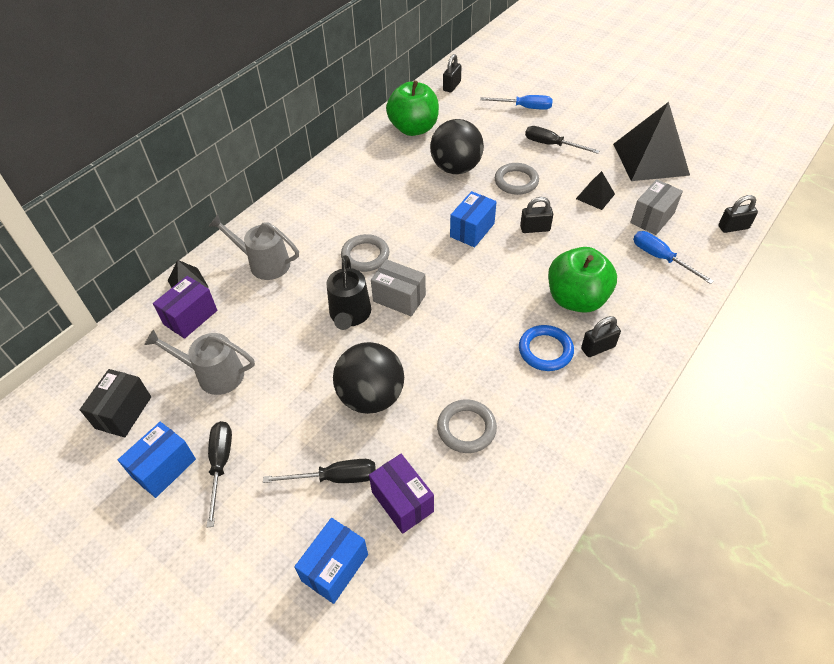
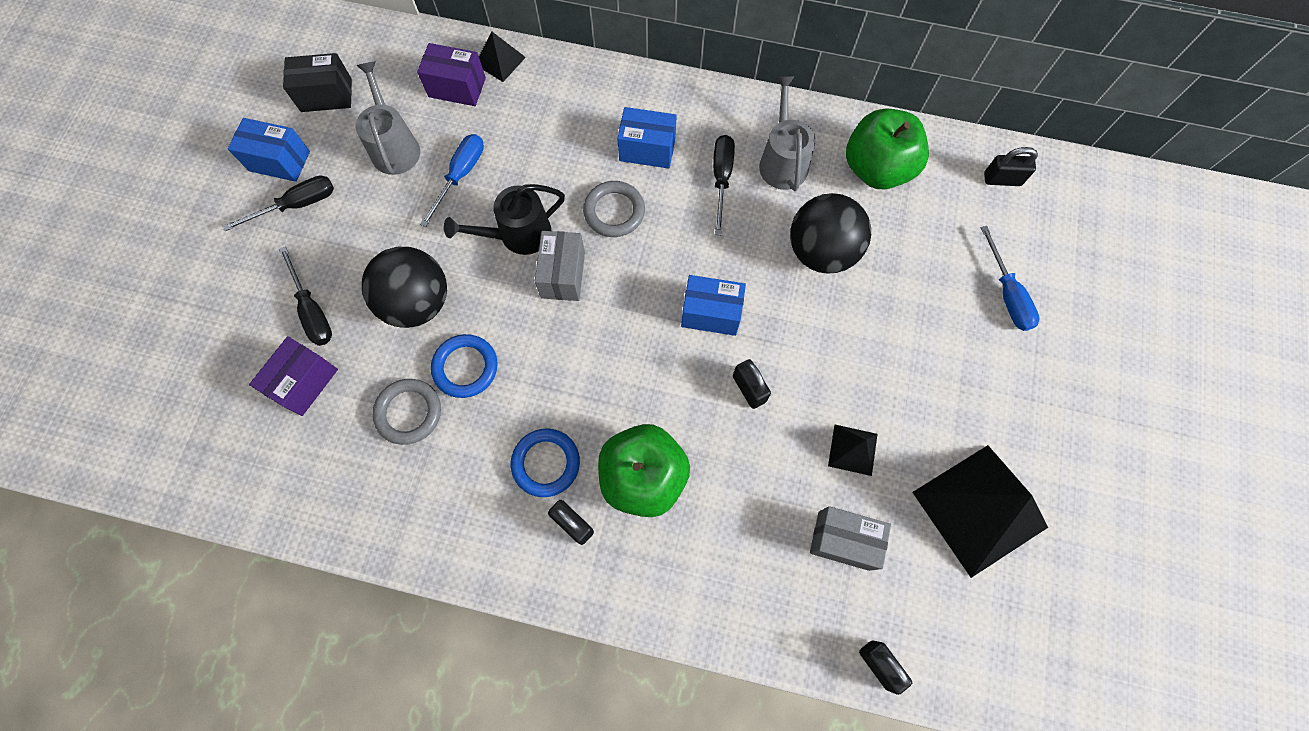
camera: 65 degrees right, 20 degrees up
(264, 263) = (558, 116): grey watering can -> grey watering can (782, 161)
(335, 567) = (222, 351): blue box -> blue box (647, 149)
(445, 379) = (465, 367): none -> blue ring
(516, 181) = (832, 336): grey ring -> none
(551, 145) = (937, 358): black screwdriver -> black screwdriver (721, 179)
(661, 258) = (765, 570): blue screwdriver -> blue screwdriver (460, 175)

